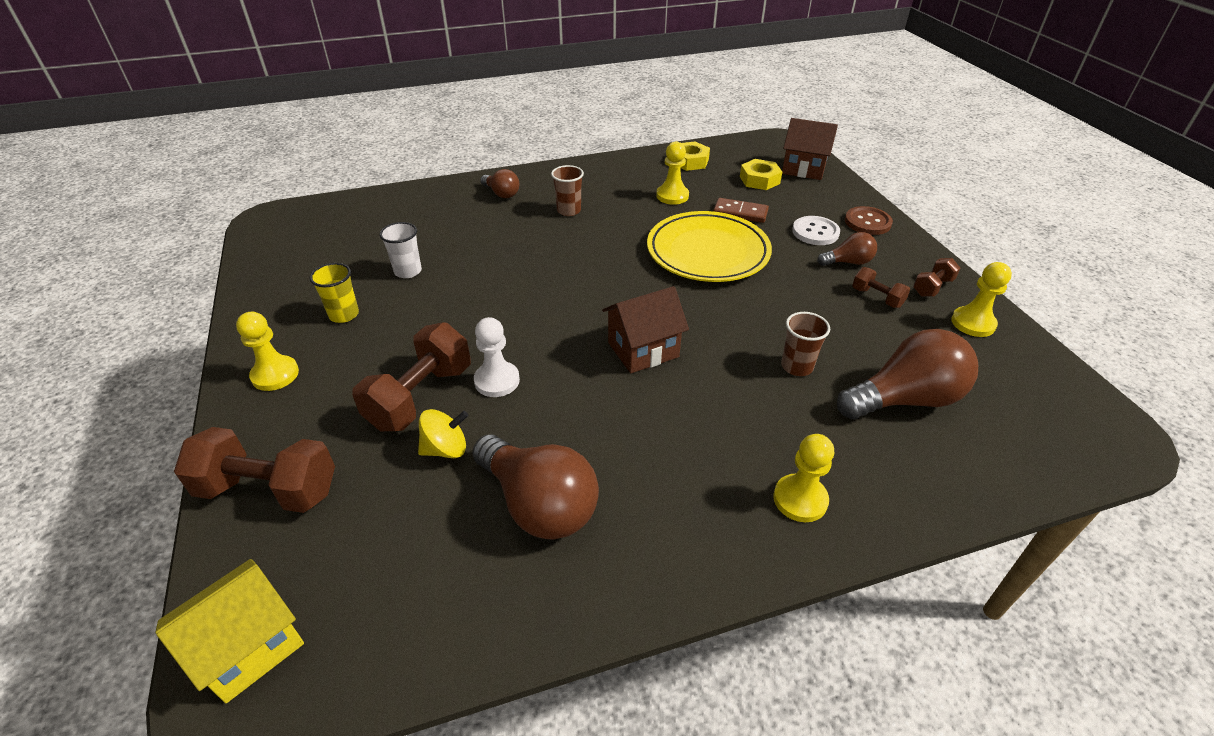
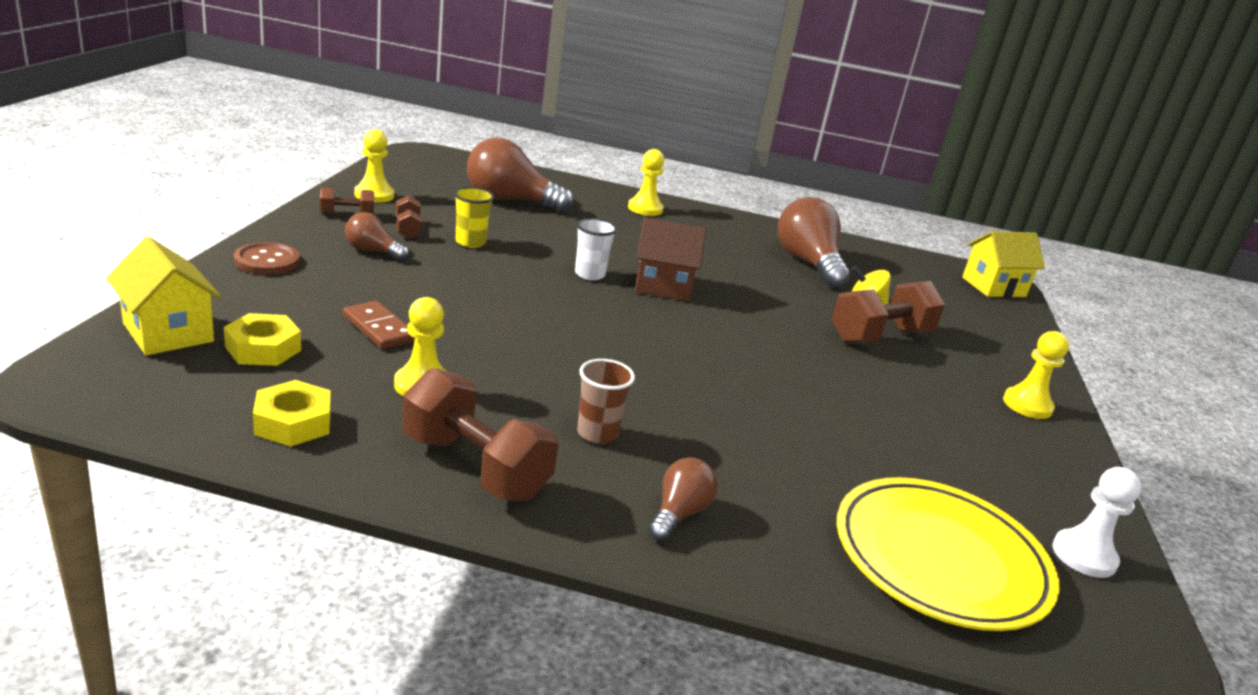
camera: 155 degrees left, 15 degrees down
(269, 490) = (1004, 336): brown dumbbell -> brown dumbbell (475, 467)
(344, 315) = (961, 431): yellow cup -> yellow cup (470, 242)
(408, 271) = (877, 448): white cup -> white cup (590, 274)
(497, 381) = (807, 320): white pawn -> white pawn (1084, 556)
(501, 193) = (679, 514): brown light bulb -> brown light bulb turned 45 degrees clockwise
(707, 252) = (492, 314): yellow plate -> yellow plate (939, 559)
(797, 366) = (554, 235): brown cup -> none
(803, 169) = (168, 333): brown house -> yellow house
(815, 232) = (342, 279): white button -> none

